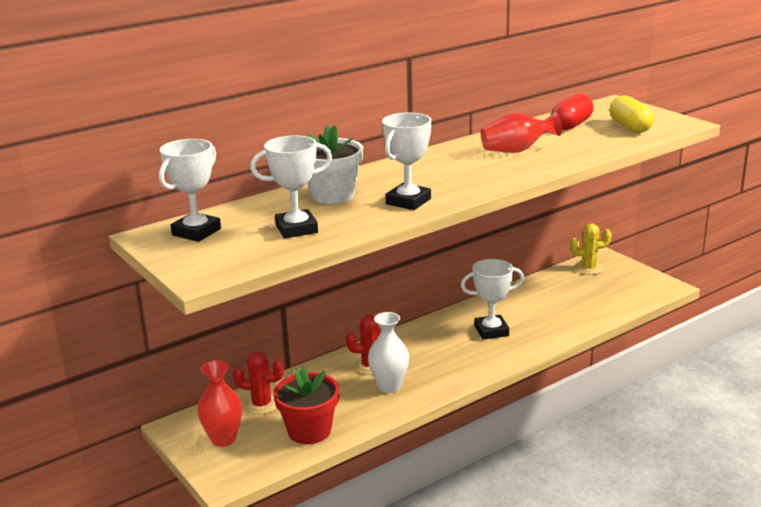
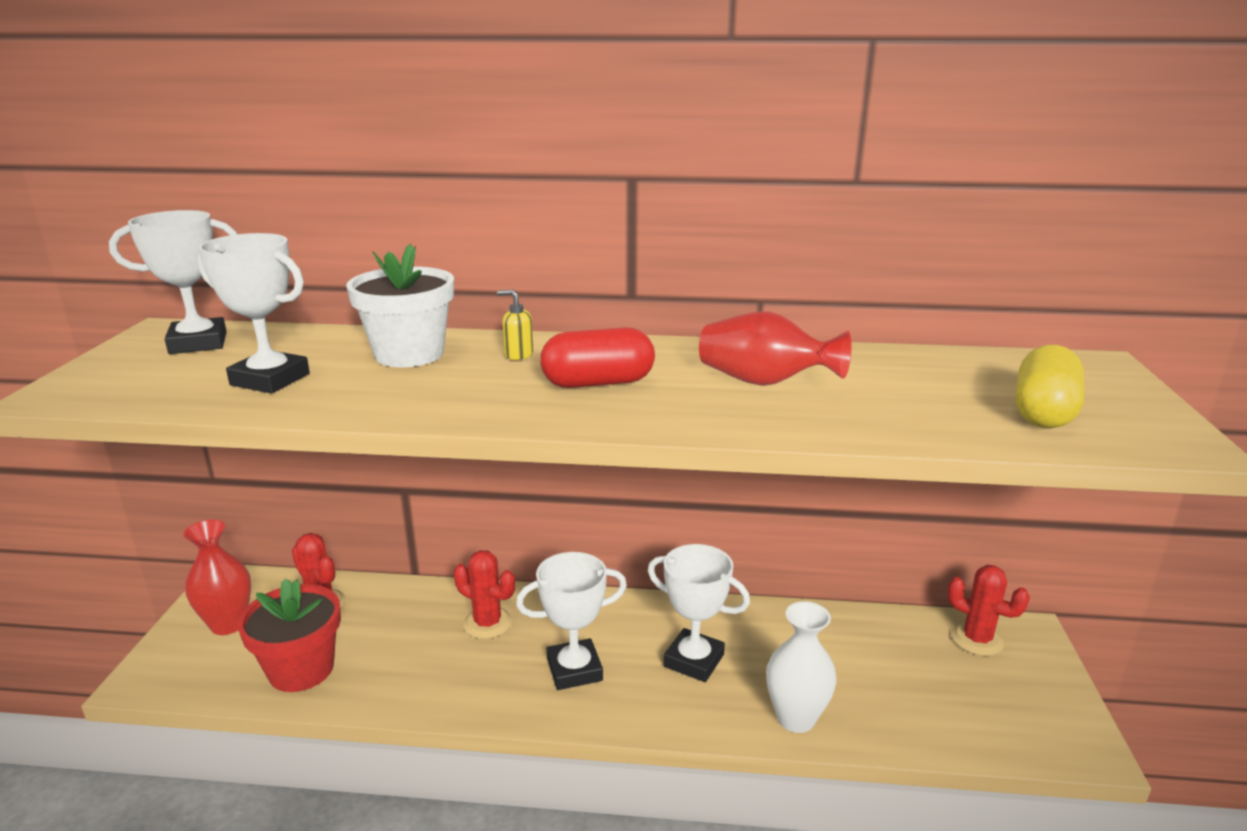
camera: 40 degrees right, 0 degrees up
(386, 176) = (518, 354): none -> yellow soap dispenser
(389, 386) = (461, 665): white vase -> white vase (795, 718)
(408, 201) = (457, 397): white trophy -> white trophy (574, 670)
(571, 125) = (941, 374): red capsule -> red capsule (598, 383)
(588, 268) = (977, 639): yellow cactus -> red cactus

